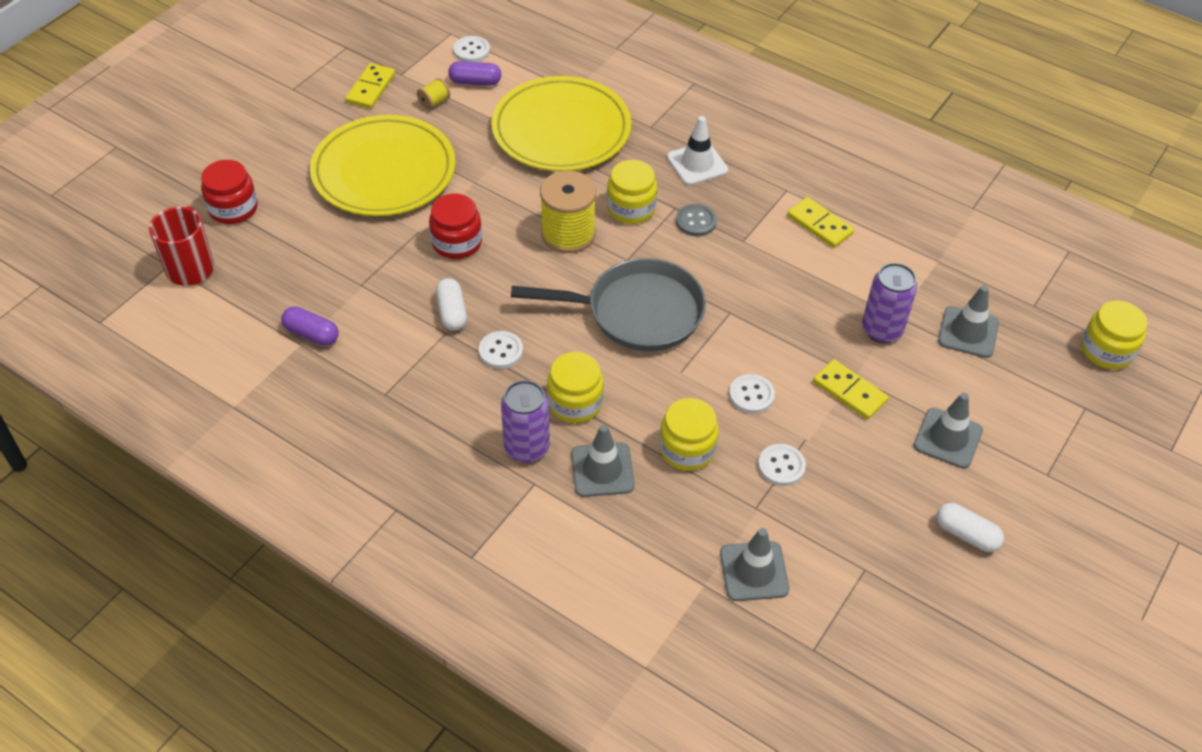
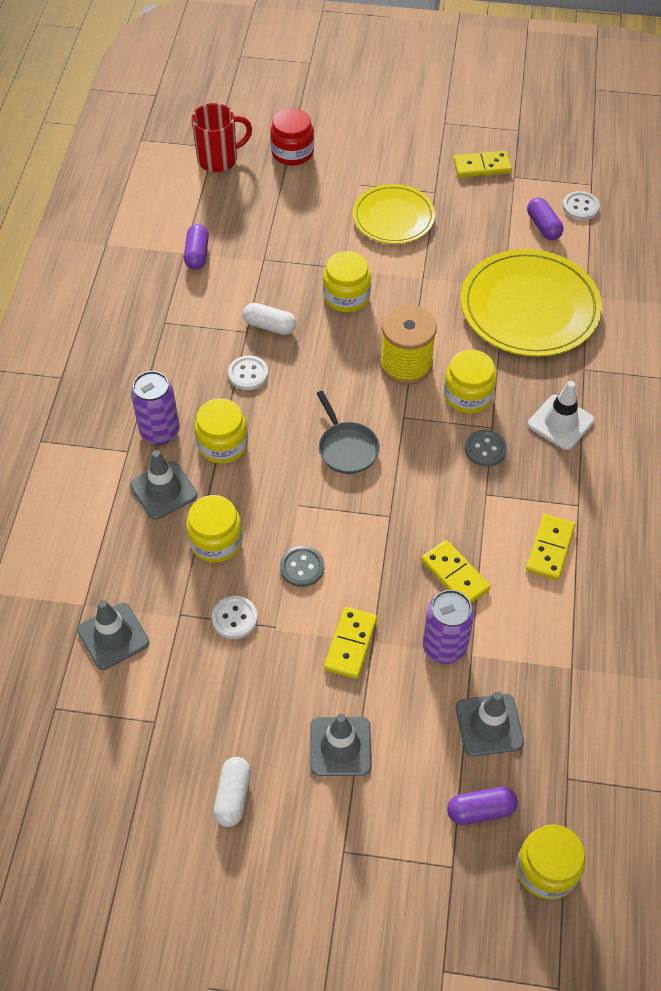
camera: 65 degrees right, 5 degrees up
(384, 171) = (393, 217): yellow plate -> yellow plate, size x0.62
(434, 102) = (497, 212): yellow spool -> none
(452, 312) = (270, 326): white capsule -> white capsule turned 60 degrees clockwise
(457, 242) = (346, 296): red jar -> yellow jar
(637, 312) = (346, 448): grey pan -> grey pan, size x0.55
(751, 395) = (302, 567): white button -> grey button
(814, 294) = (455, 575): none -> yellow domino
(1042, 369) = (480, 810): none -> purple capsule

